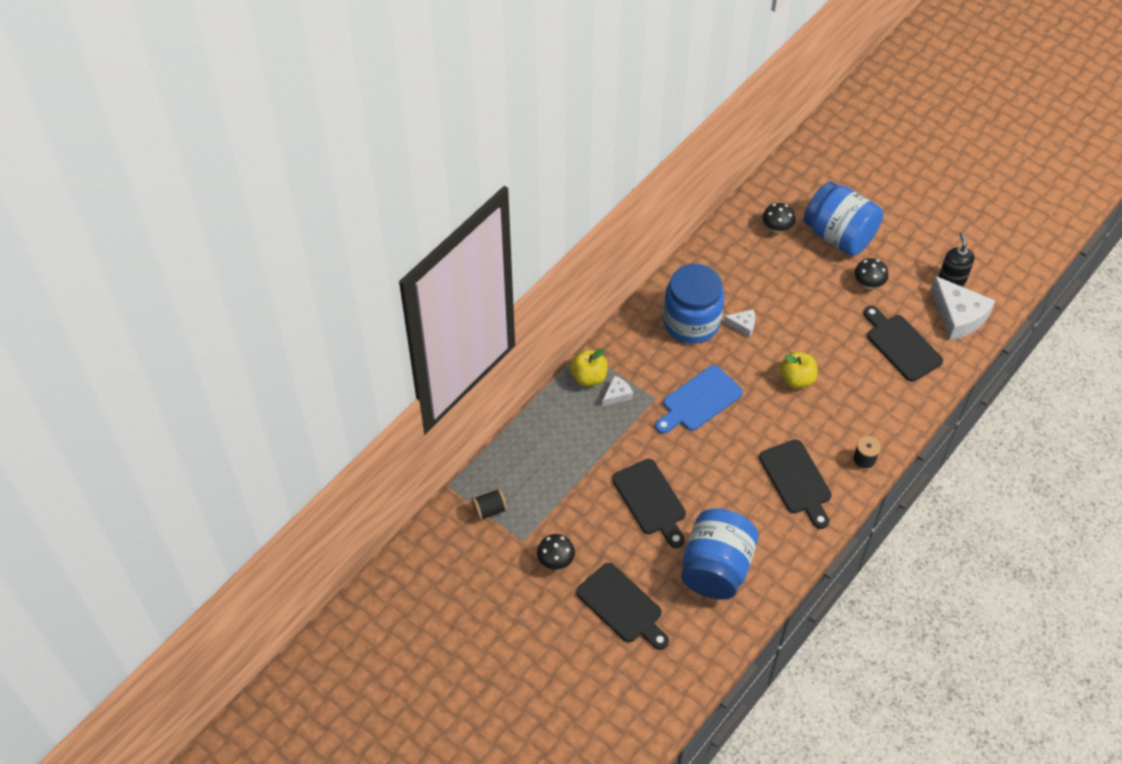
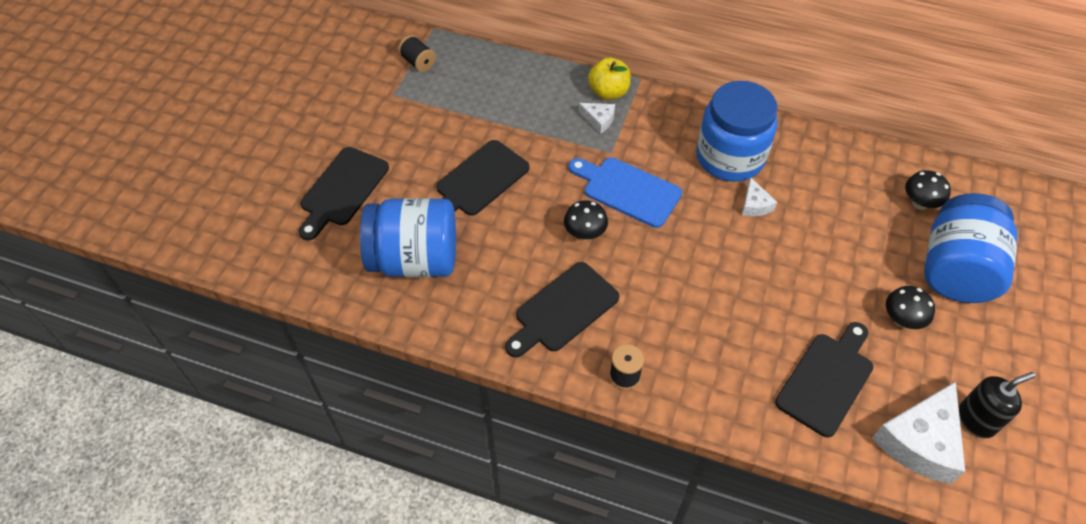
camera: 70 degrees right, 0 degrees up
(556, 560) = (378, 124): black mushroom -> black mushroom (585, 233)
(796, 379) = (708, 276): yellow apple -> none

